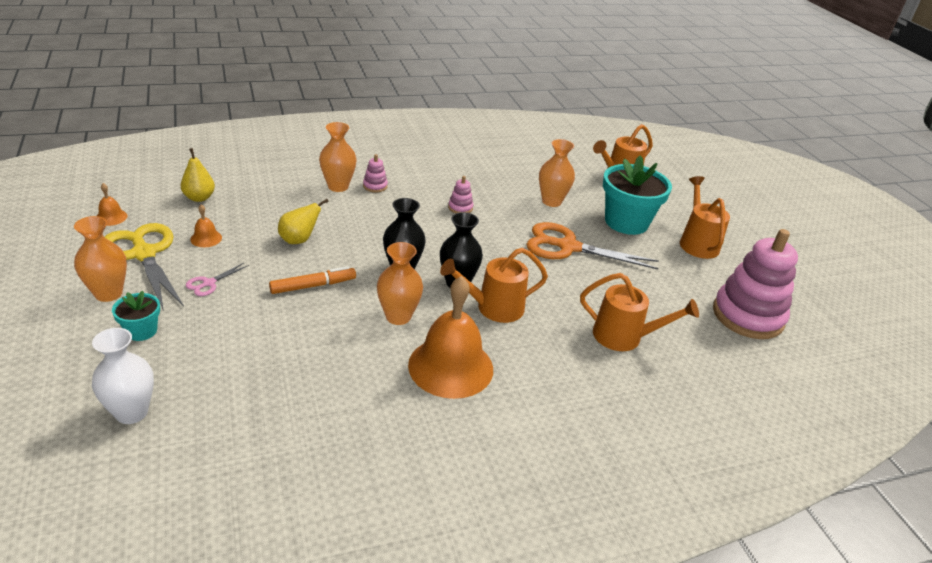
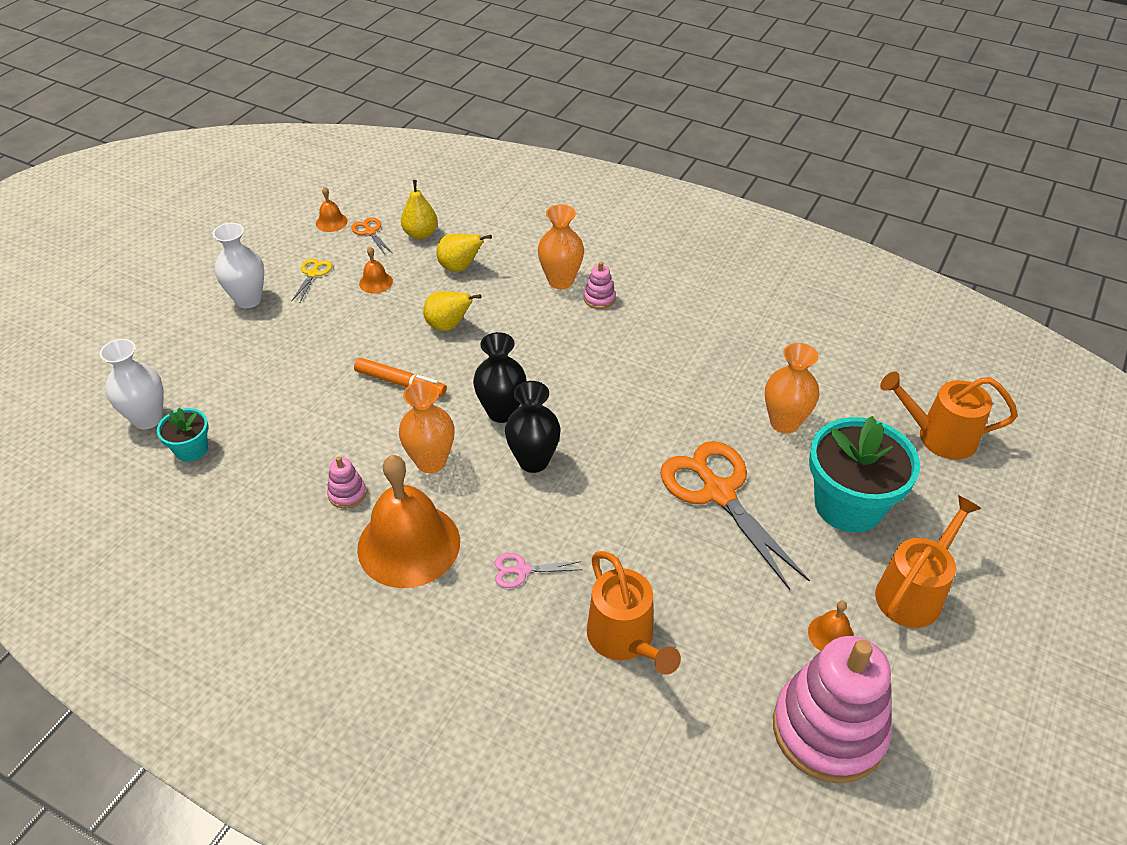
camera: 50 degrees right, 10 degrees up
(108, 293) = (248, 300): orange vase -> white vase
(141, 331) = (230, 349): turquoise flower pot -> turquoise flower pot (191, 449)
(144, 254) = (313, 274): yellow scissors -> yellow scissors, size x0.44
(155, 211) = (370, 232): none -> orange scissors
(209, 283) = (325, 331): pink scissors -> pink scissors (522, 570)
(258, 205) = (460, 267): none -> yellow pear
(460, 208) = (658, 373): pink stacking toy -> pink stacking toy (347, 494)
(493, 308) = (531, 511): orange watering can -> none
(695, 278) = (831, 634): none -> orange bell

